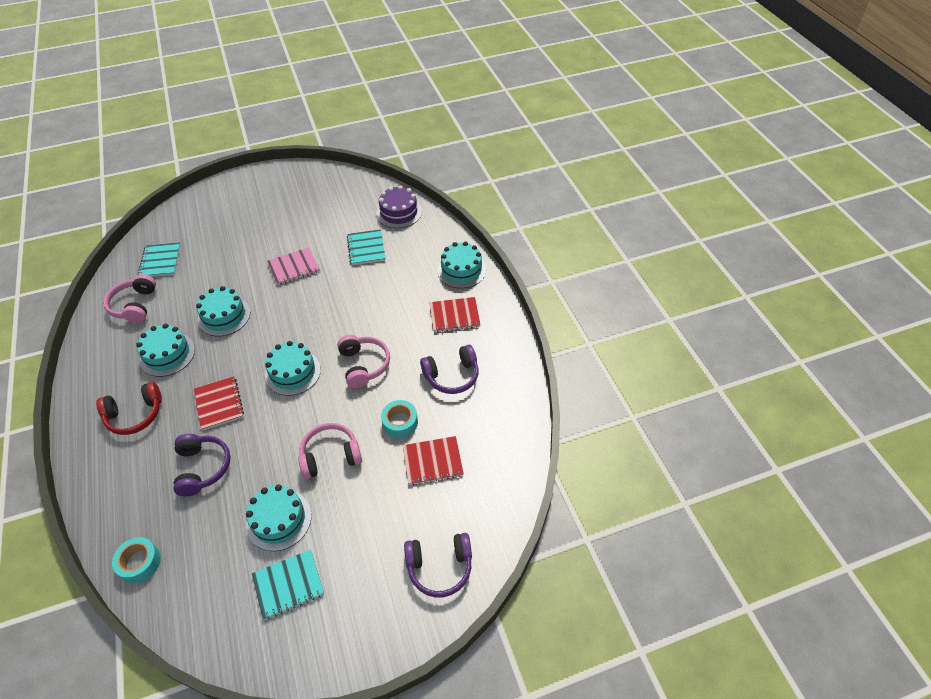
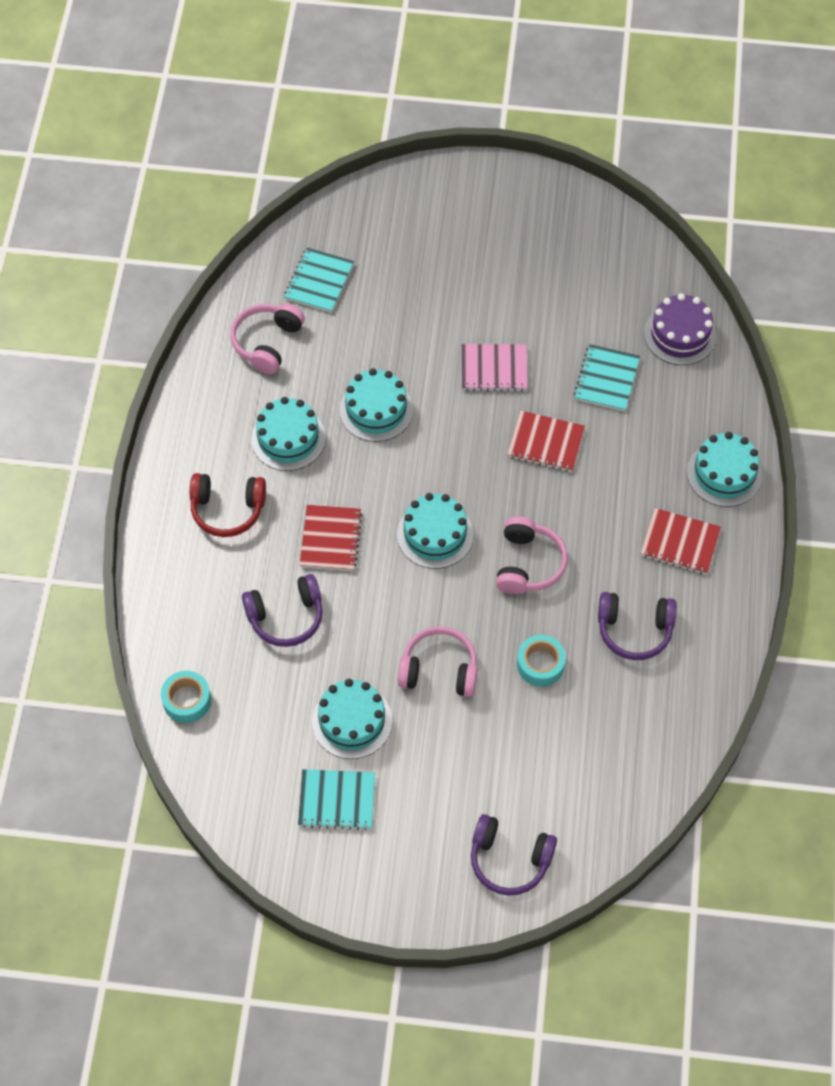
camera: 25 degrees right, 10 degrees up
(202, 468) = (286, 616): purple headphones -> purple headphones turned 60 degrees clockwise
(433, 461) = (558, 733): red notebook -> red notebook (545, 443)

